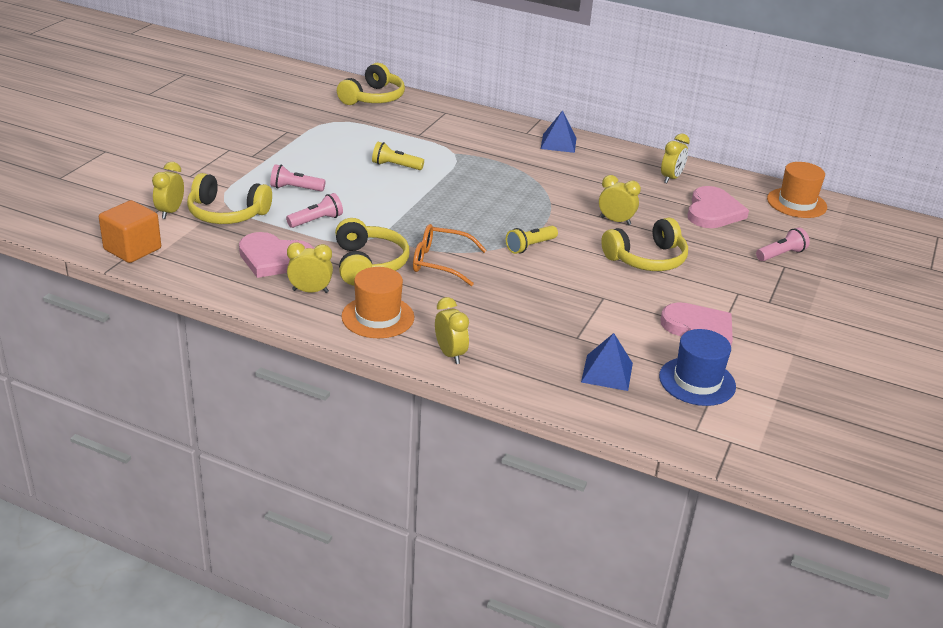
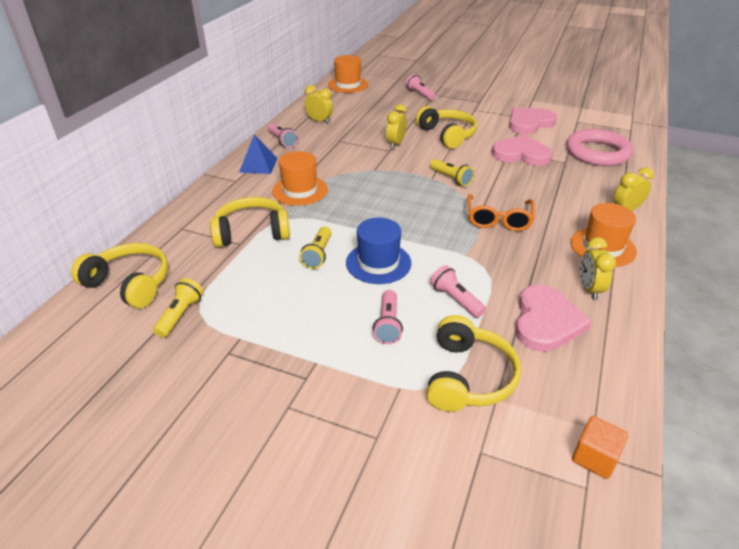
camera: 90 degrees left, 5 degrees up
(132, 249) = (595, 457): orange cube -> orange cube, size x0.65
(170, 212) = (485, 437): yellow clock -> none
(332, 115) = (180, 315): none -> yellow flashlight
(368, 264) = (522, 258): yellow headphones -> yellow headphones (252, 232)
(506, 162) = (300, 190): none -> orange hat
(607, 372) = (597, 153): blue pyramid -> pink ring
(614, 156) = (282, 141): none -> pink flashlight
(697, 381) = (583, 126): blue hat -> blue hat (378, 263)
(713, 212) = (369, 110): pink heart -> pink heart (521, 154)

